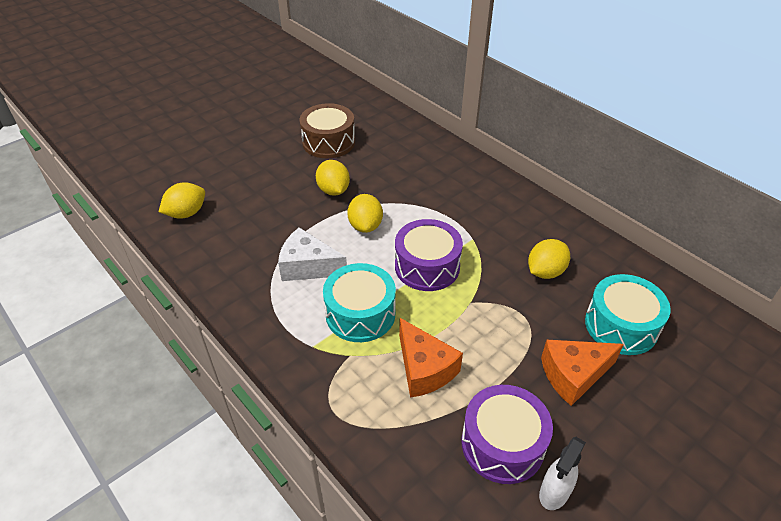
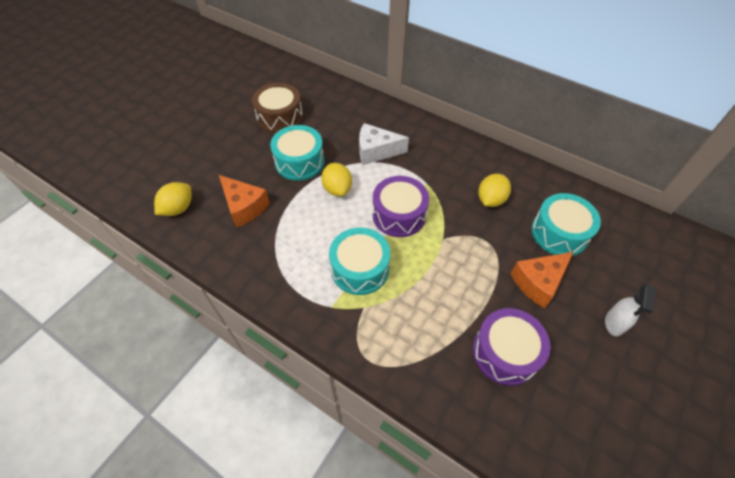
camera: 15 degrees left, 10 degrees up
(308, 266) = (302, 236): white cheese -> white cheese (376, 151)
(333, 190) = (299, 161): yellow lemon -> turquoise drum
(424, 369) = (426, 304): orange cheese -> orange cheese (244, 207)
(554, 493) = (554, 382): white spray bottle -> white spray bottle (614, 323)

